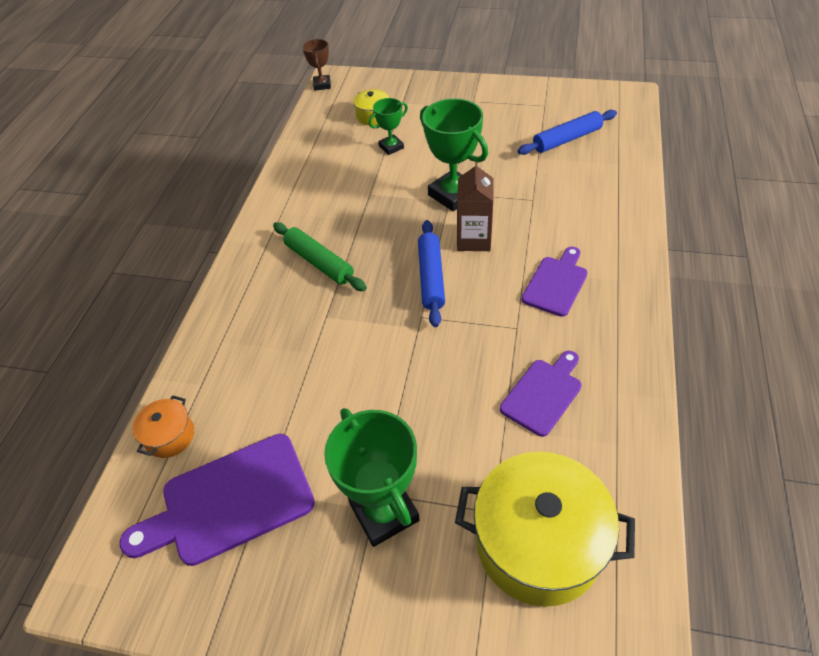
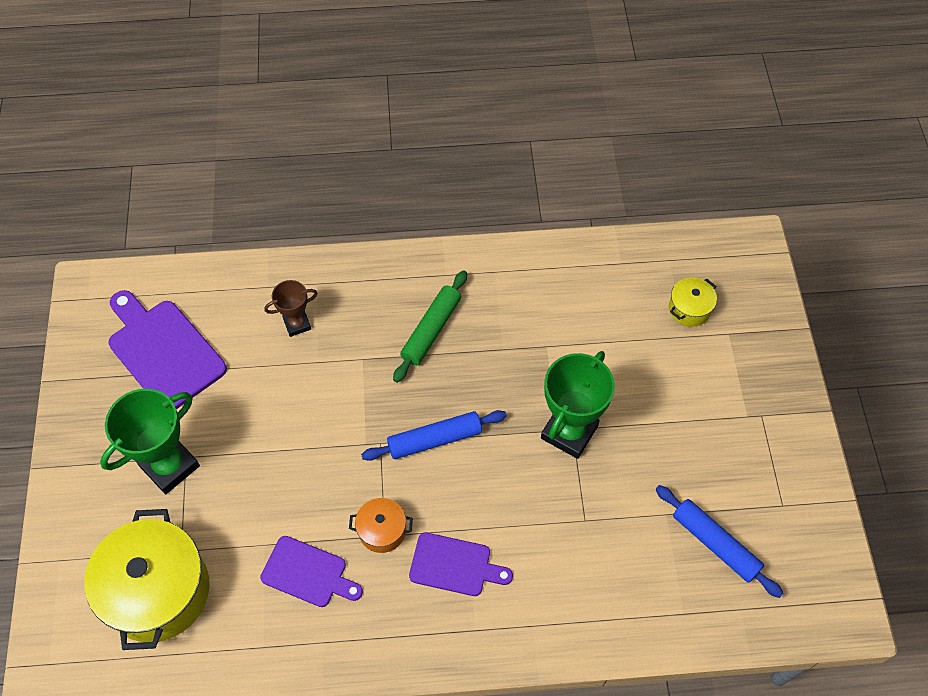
camera: 70 degrees right, 10 degrees up
(170, 436) = (214, 285): orange pot -> orange pot (382, 530)
(322, 85) = (734, 234): brown trophy -> brown trophy (297, 324)
(391, 147) = (635, 345): green trophy -> none
(474, 239) = (501, 469): brown carton -> none

